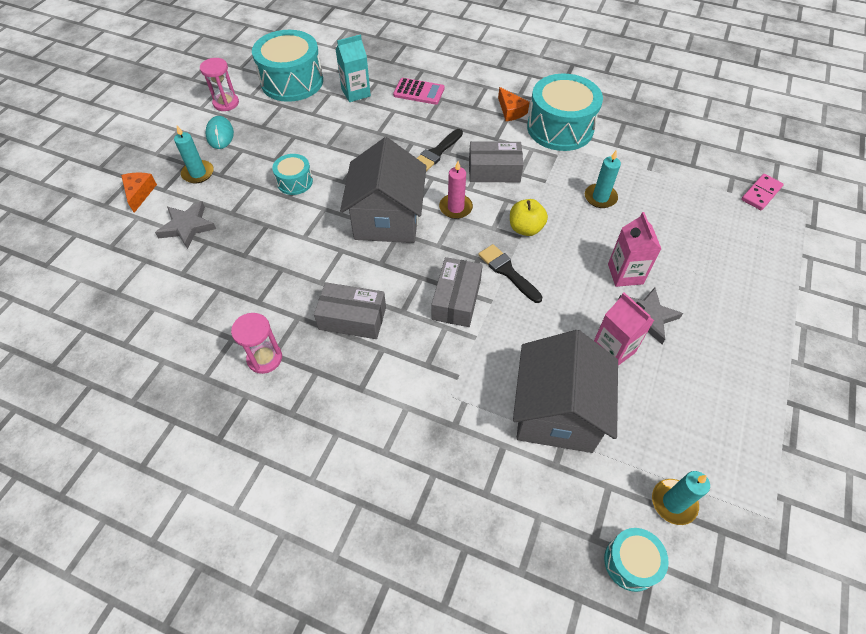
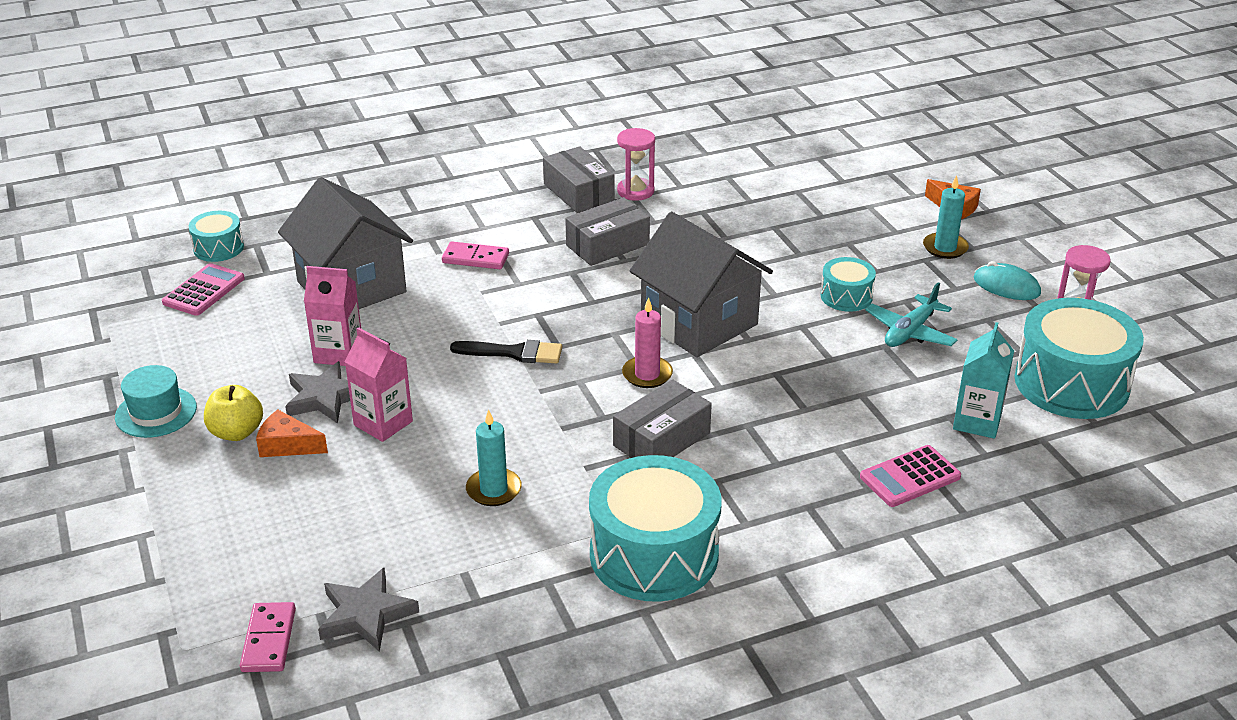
camera: 135 degrees right, 20 degrees down
(187, 226) = (861, 214): grey star -> grey star (366, 614)
(304, 144) = (910, 332): none -> turquoise plane
(436, 152) = (758, 416): black brush -> none
(446, 374) = (475, 258): none -> pink domino
(456, 299) = (535, 305): grey box -> grey box (578, 192)
(511, 111) = (753, 534): orange cheese -> orange cheese (287, 445)
(525, 228) = (544, 401): yellow apple -> yellow apple (236, 432)
(673, 502) = (204, 291): turquoise candle -> pink calculator
(766, 382) = (156, 412): none -> turquoise hat

